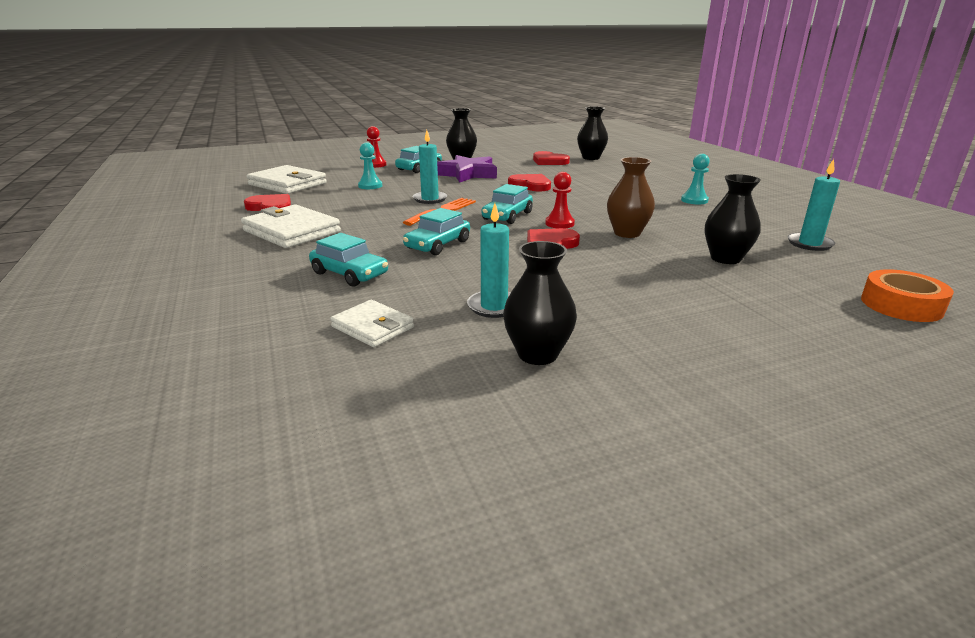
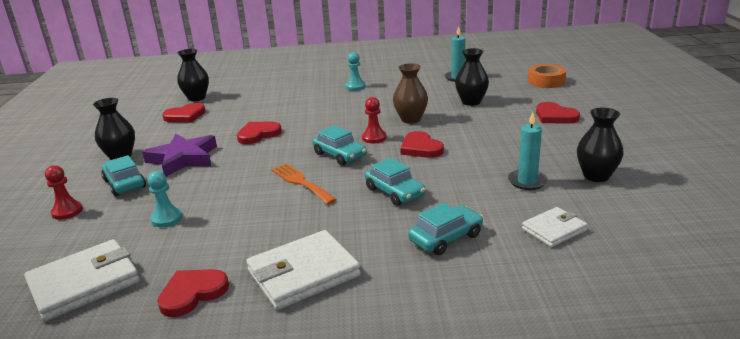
camera: 70 degrees left, 0 degrees up
(430, 199) = (256, 186): turquoise candle -> none
(742, 317) = (555, 116): none -> red heart

